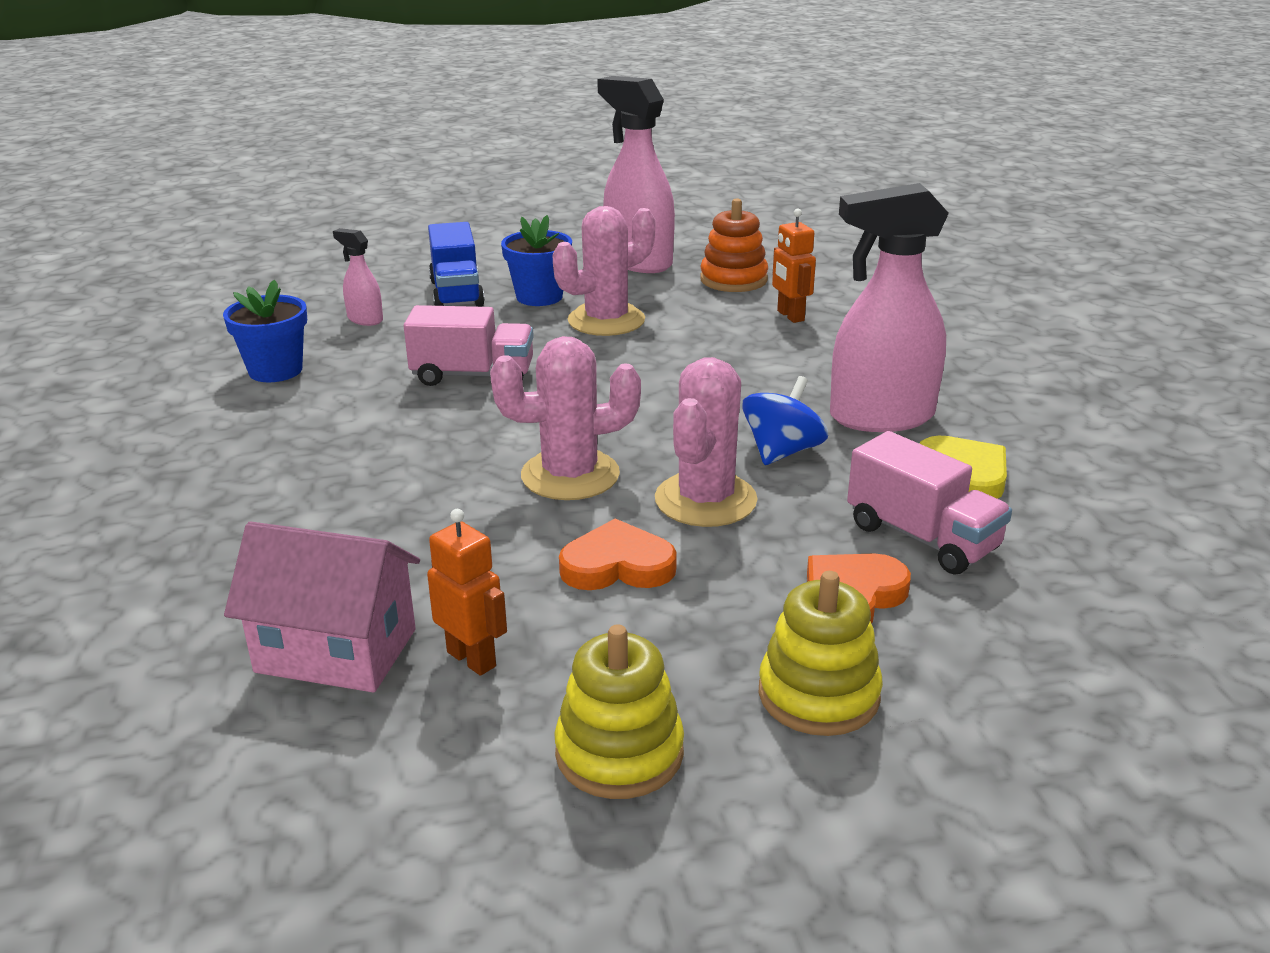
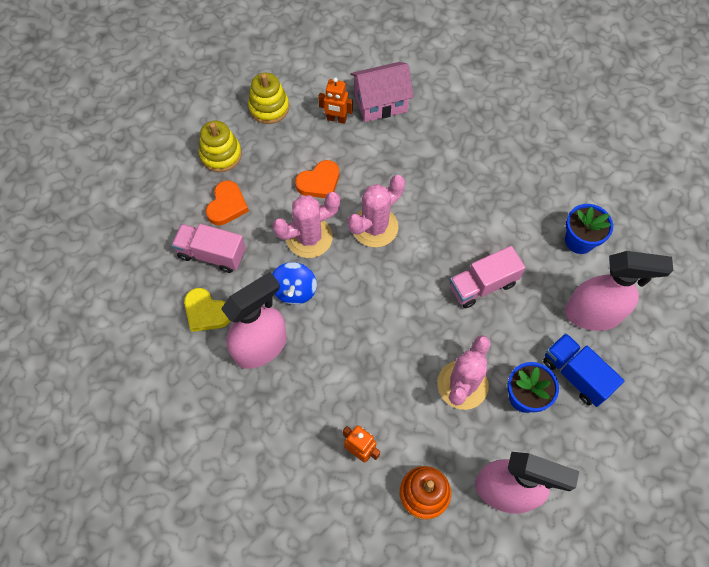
camera: 150 degrees right, 35 degrees up
(364, 319) = (593, 314): pink spray bottle -> pink spray bottle, size x2.14
(705, 500) = (309, 237): pink cactus -> pink cactus turned 75 degrees clockwise

